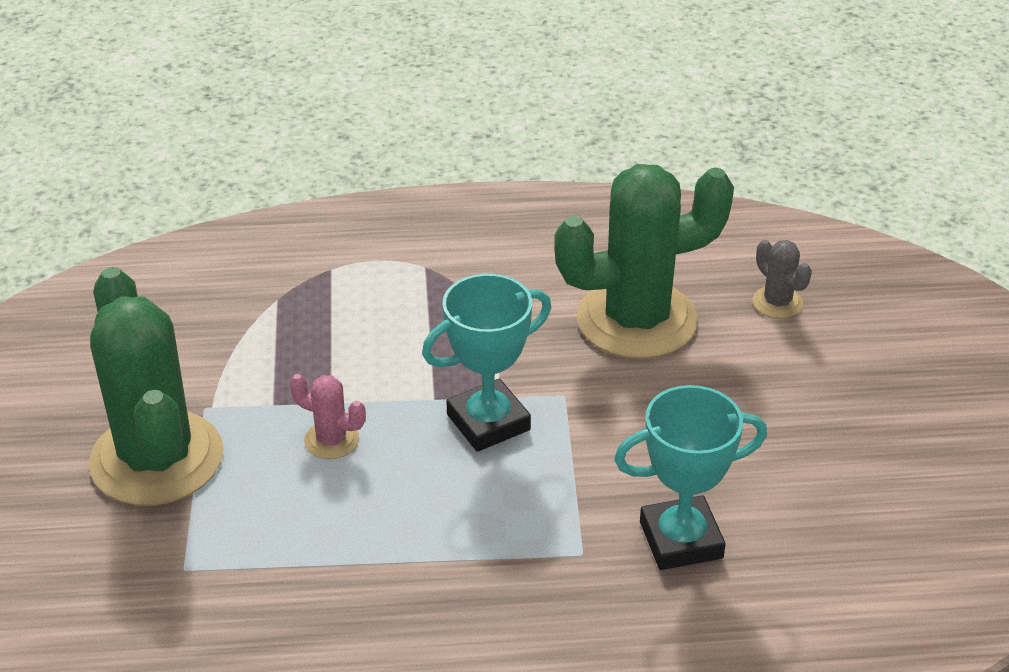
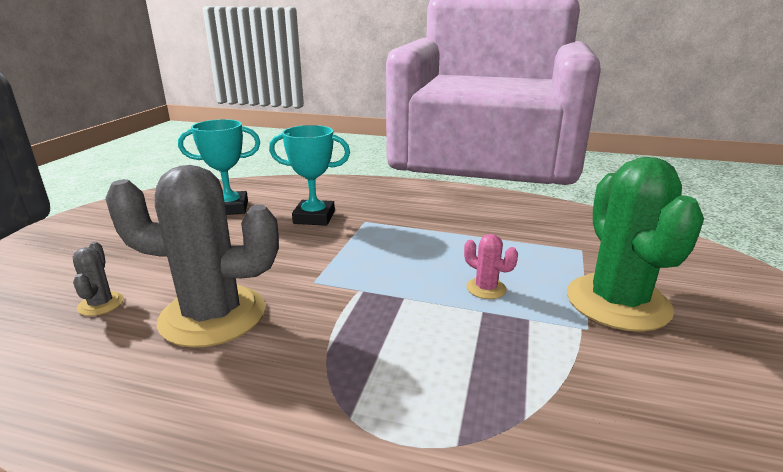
camera: 160 degrees left, 15 degrees down
(488, 422) = (375, 277): turquoise trophy -> turquoise trophy (229, 208)
(636, 320) = (213, 316): green cactus -> grey cactus

